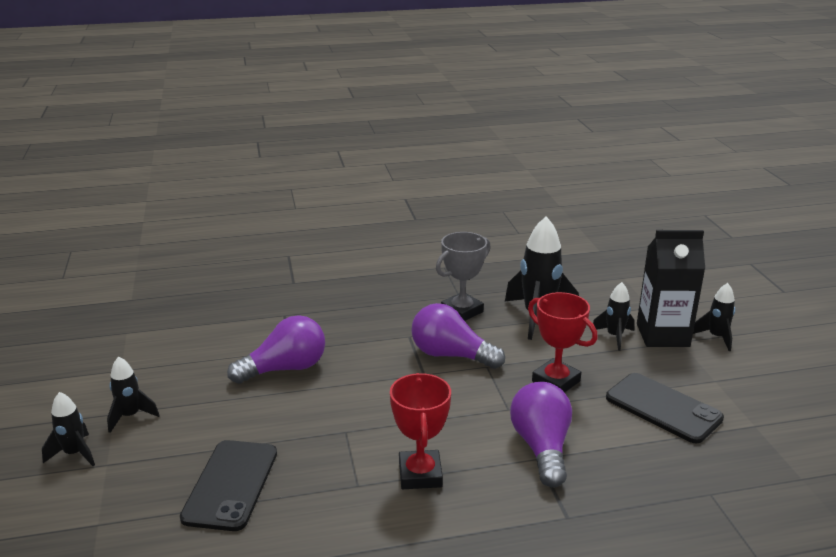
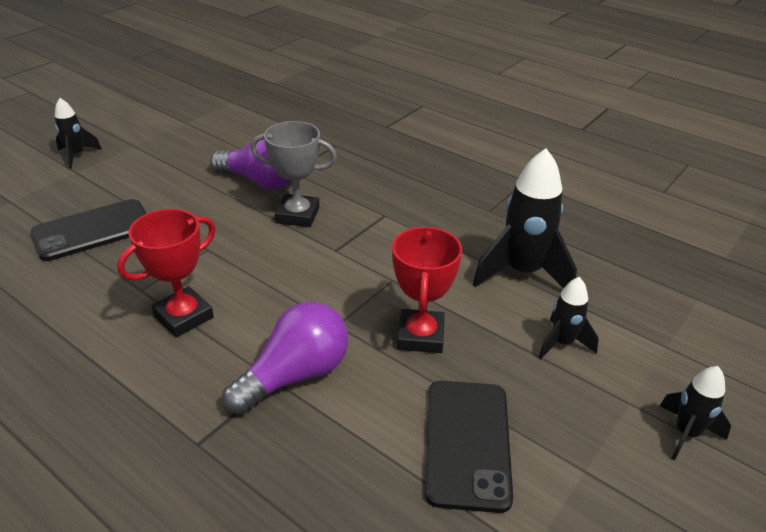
camera: 50 degrees right, 10 degrees up
(130, 416) = (136, 152): black rocket -> none
(451, 355) = (383, 251): purple light bulb -> none
(462, 311) = (465, 224): grey trophy -> grey trophy (298, 215)
(662, 335) = (621, 381): black carton -> none

